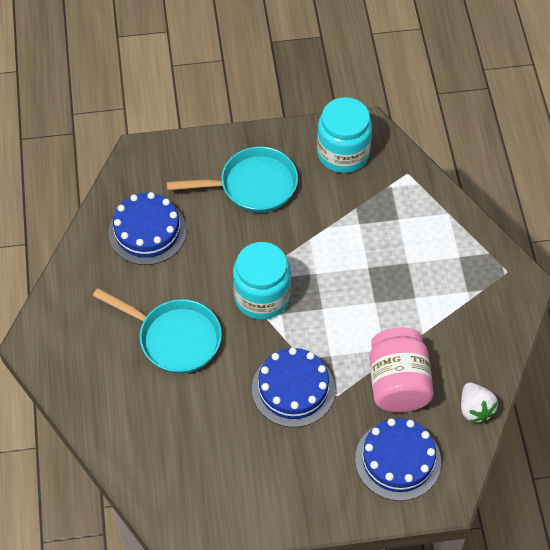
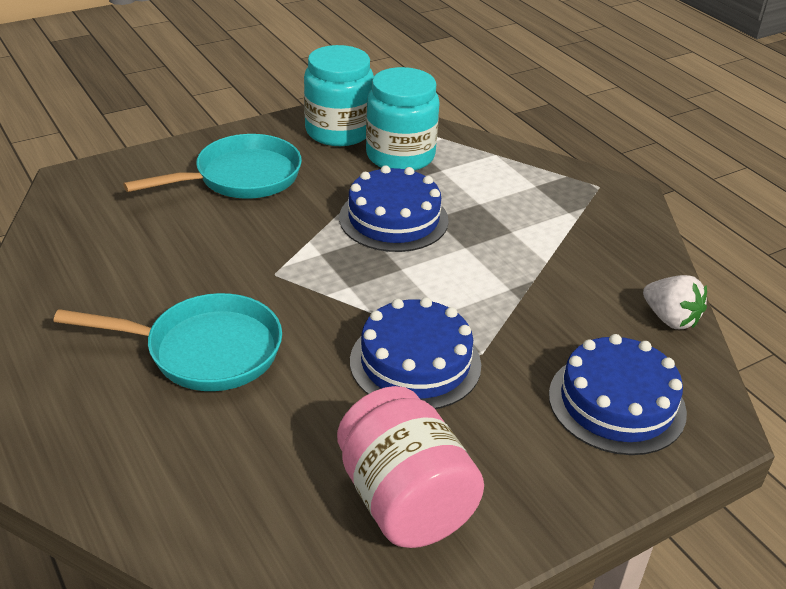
camera: 25 degrees left, 20 degrees down
(147, 231) = (113, 248): blue cake -> blue cake (393, 219)
(262, 297) = (312, 276): turquoise jar -> turquoise jar (400, 156)
(398, 383) = (553, 318): pink jar -> pink jar (405, 500)

